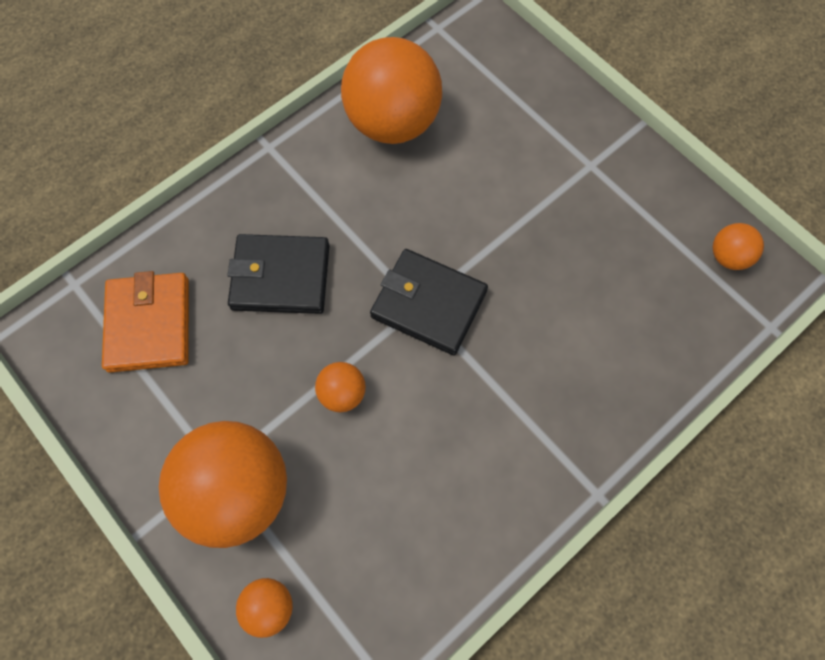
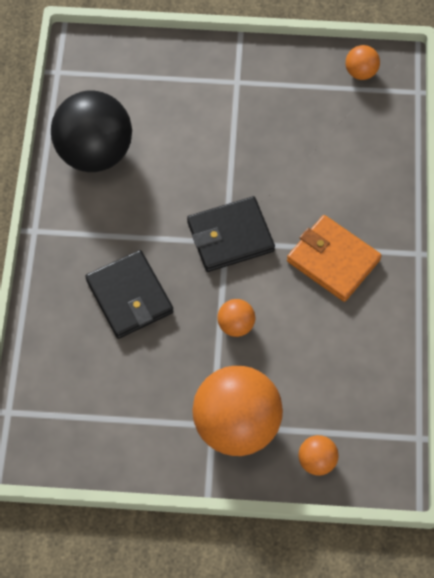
camera: 45 degrees left, 5 degrees down
(149, 324) = (82, 391): orange wallet -> orange wallet (333, 260)
(280, 277) = (129, 296): black wallet -> black wallet turned 75 degrees counterclockwise
(393, 122) = (95, 152): orange ball -> black ball

